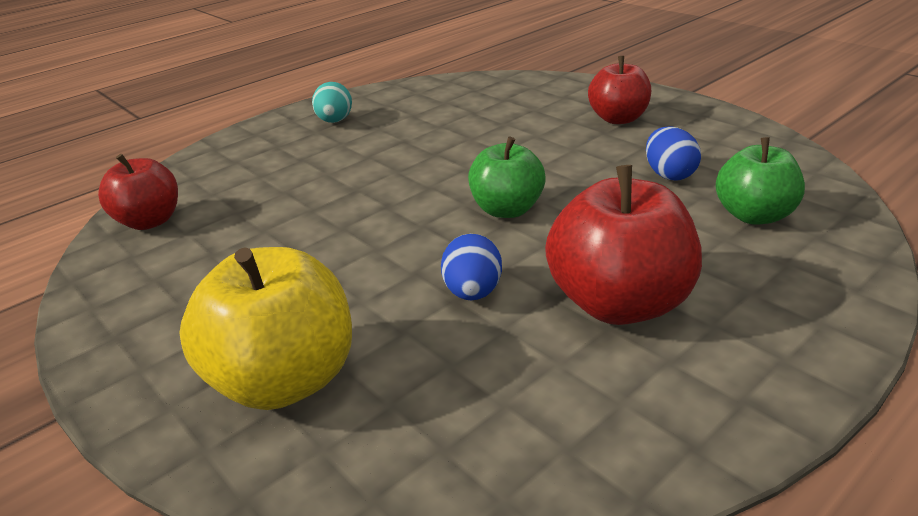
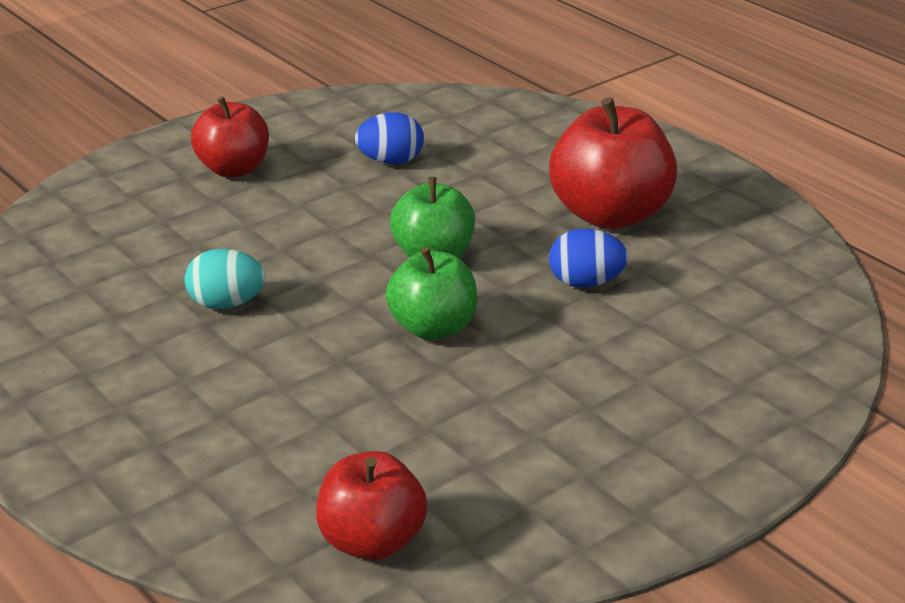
camera: 90 degrees left, 0 degrees up
(285, 380) = (710, 384): yellow apple -> none
(335, 121) = (90, 389): turquoise egg -> turquoise egg (226, 304)
(754, 215) = (484, 137): green apple -> green apple (433, 328)

